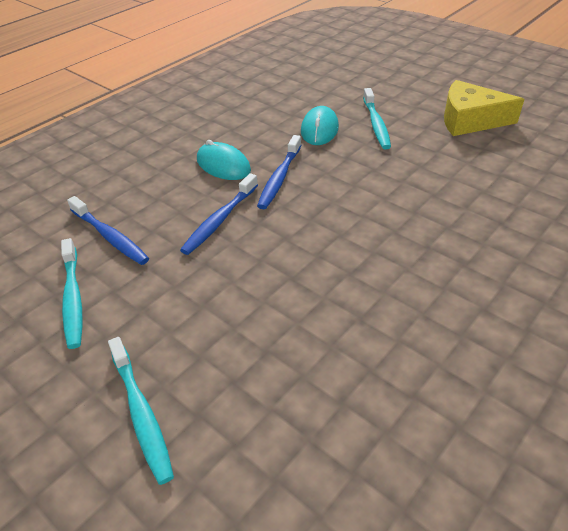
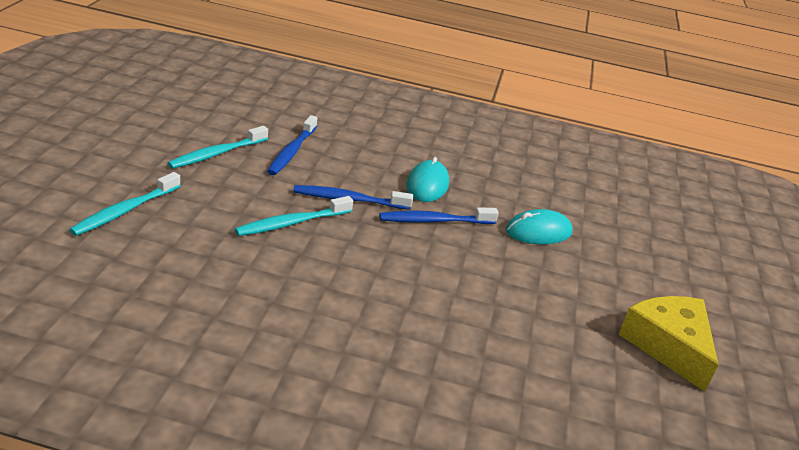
camera: 55 degrees right, 10 degrees down
(376, 124) = (586, 270): turquoise toothbrush -> turquoise toothbrush (292, 223)

